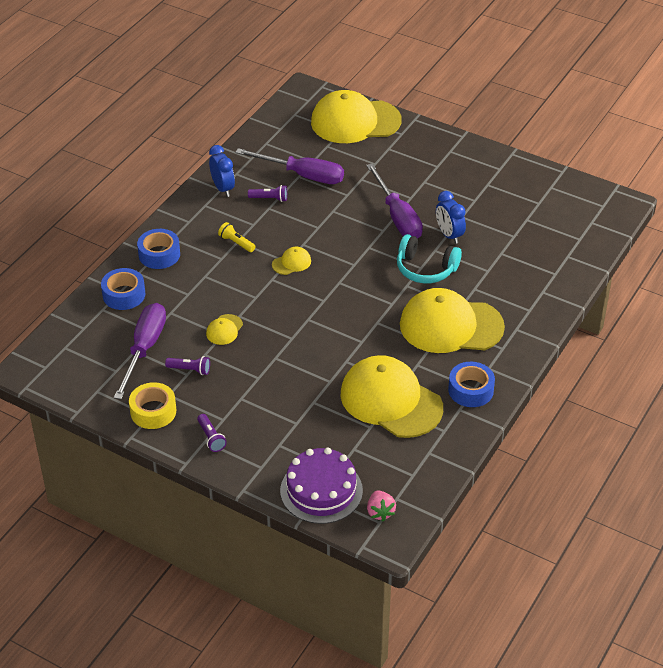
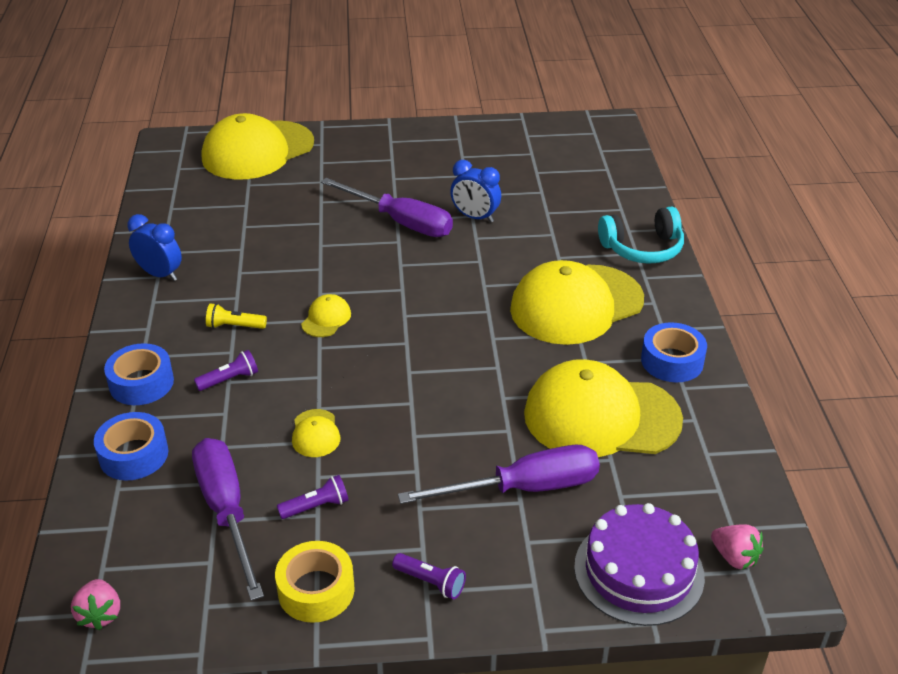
camera: 35 degrees left, 5 degrees down
(48, 369) = (100, 614): none -> pink strawberry
(269, 199) = (231, 262): purple flashlight -> purple flashlight (230, 379)
(303, 175) = (248, 223): purple screwdriver -> purple screwdriver (524, 488)
(425, 269) = (486, 260): turquoise headphones -> turquoise headphones (642, 248)

